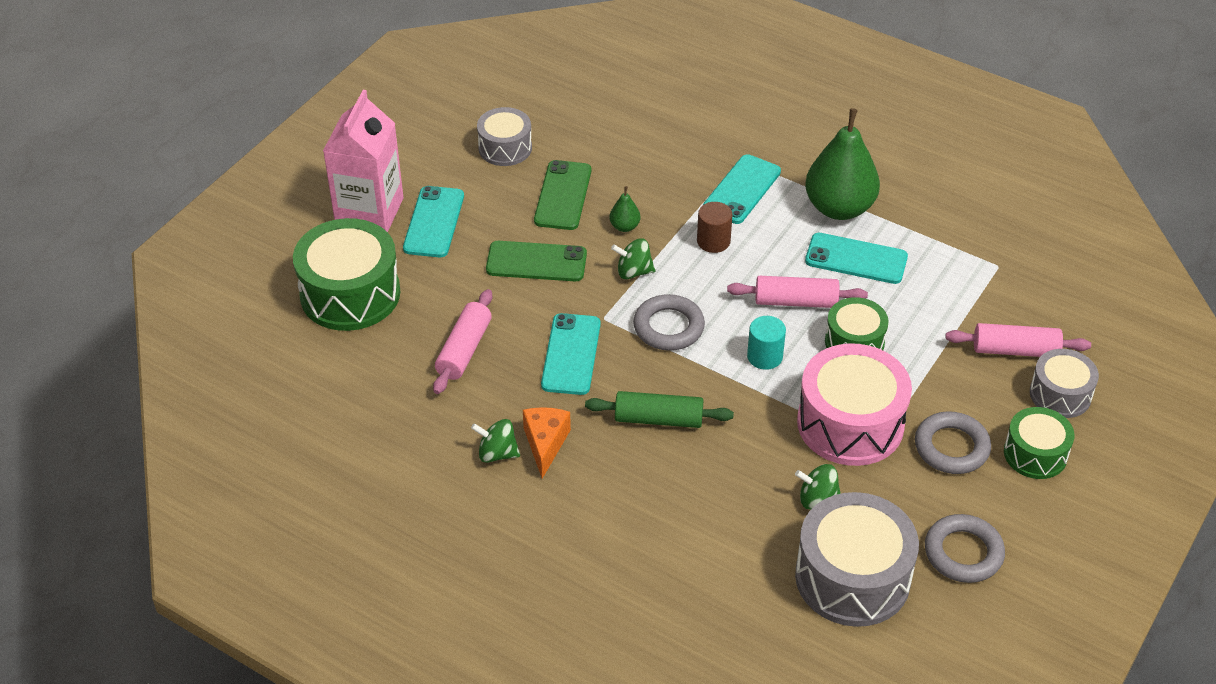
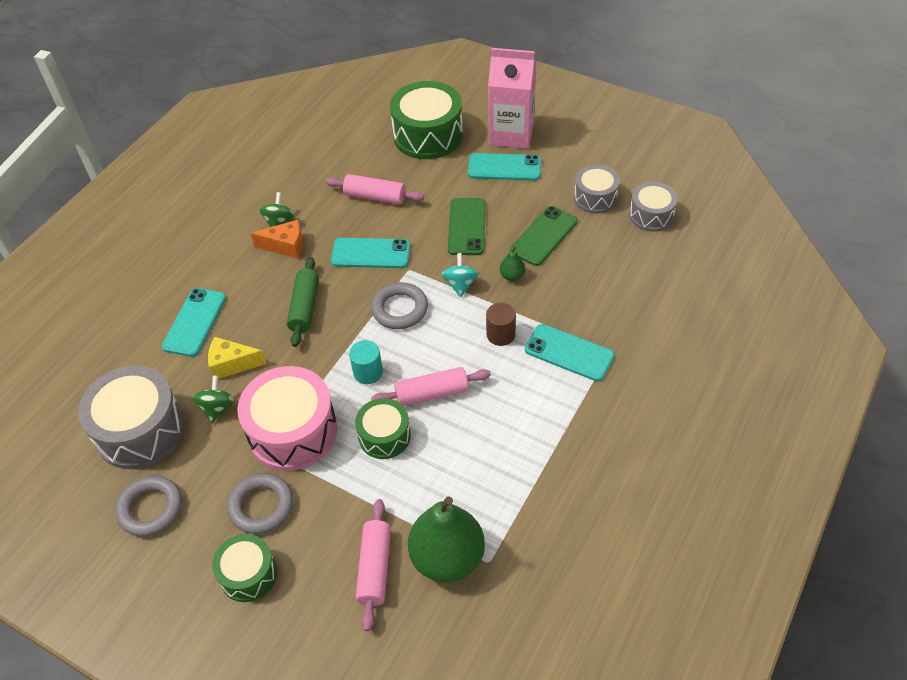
camera: 90 degrees right, 5 degrees up
(563, 195) = (544, 236): green phone -> green phone turned 60 degrees counterclockwise
(633, 272) = (460, 284): green spinning top -> turquoise spinning top
(749, 489) = (232, 364): none -> yellow cheese
(796, 301) = (432, 393): pink rolling pin -> pink rolling pin turned 75 degrees clockwise
(839, 208) = (555, 427): green pear -> green pear (447, 558)
(856, 259) = (488, 439): turquoise phone -> turquoise phone (195, 322)
(1060, 394) = (318, 603): grey drum -> grey drum (651, 215)

